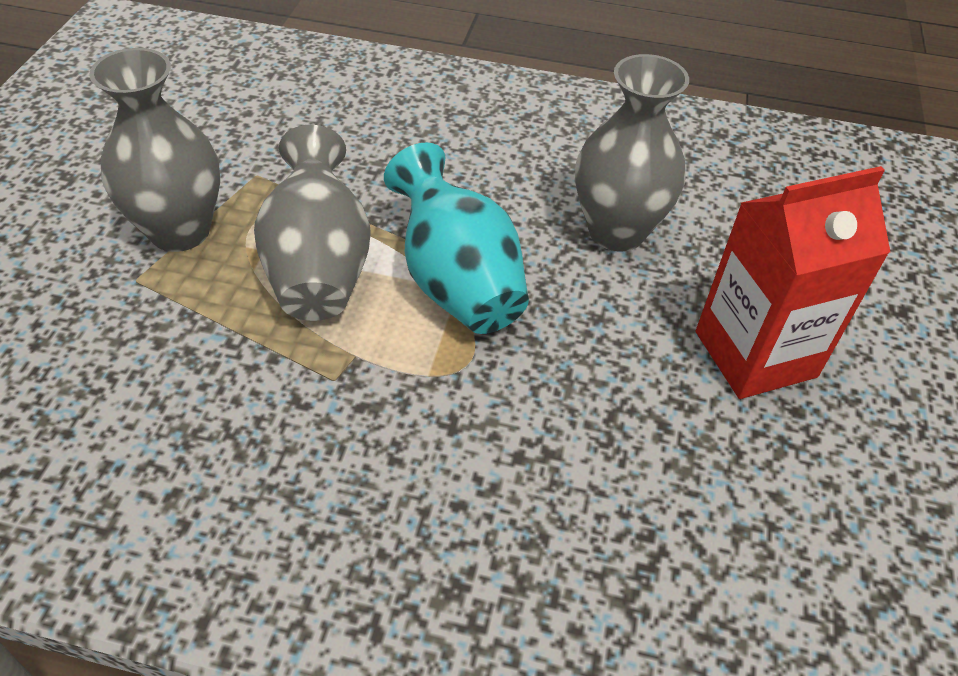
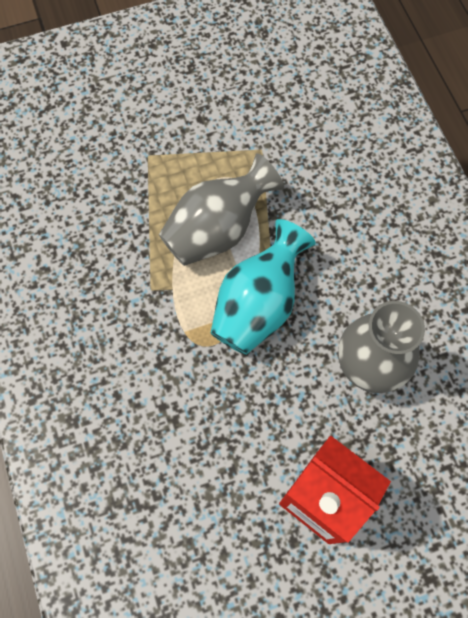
camera: 60 degrees right, 20 degrees up
(180, 231) = (193, 148): grey vase -> none

